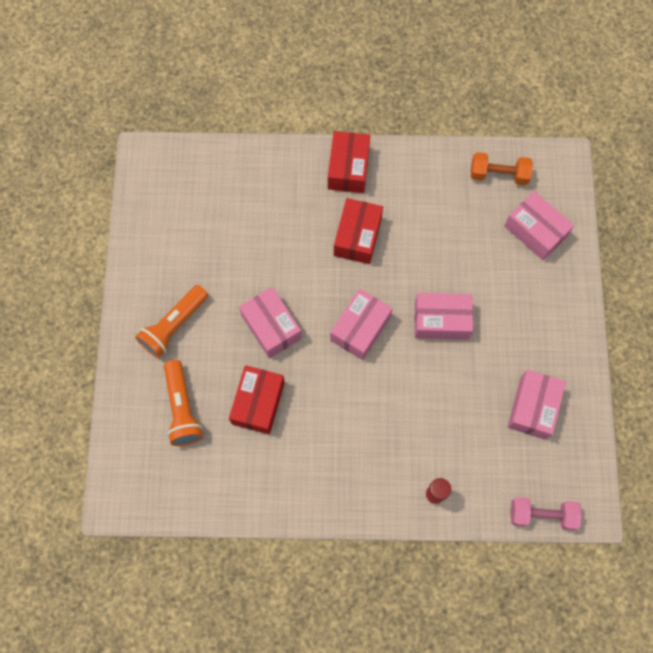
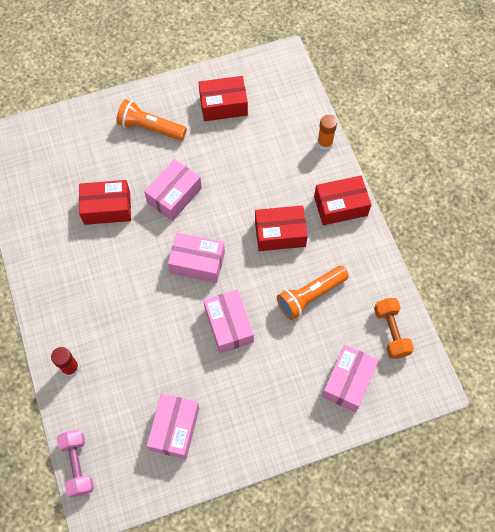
camera: 70 degrees right, 5 degrees down
(178, 239) = (223, 105): none -> red box
(182, 408) = (85, 157): orange flashlight -> orange flashlight (310, 296)
(269, 156) = (325, 143): none -> orange glue stick
(533, 407) = (174, 429): pink box -> pink box turned 75 degrees counterclockwise

